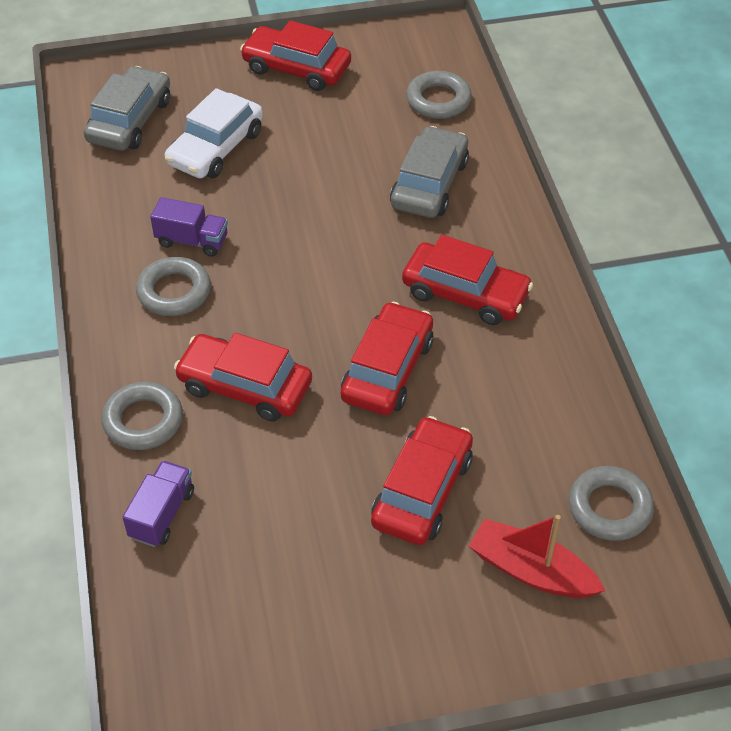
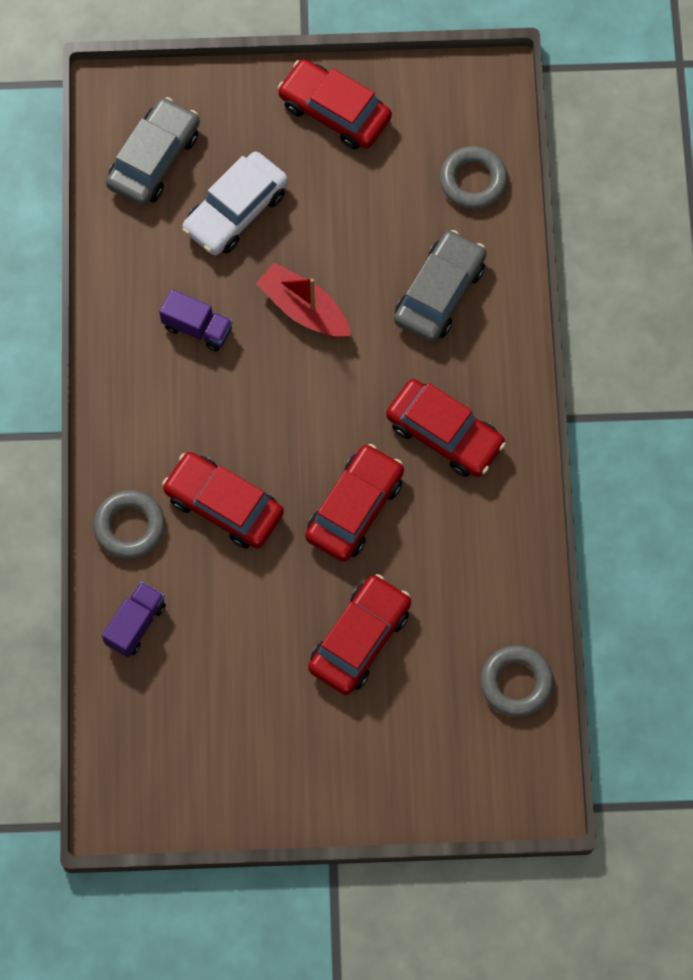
camera: 10 degrees right, 20 degrees up
(174, 292) = (173, 387): grey ring -> none
(531, 570) = (434, 730): red boat -> red boat (303, 309)

